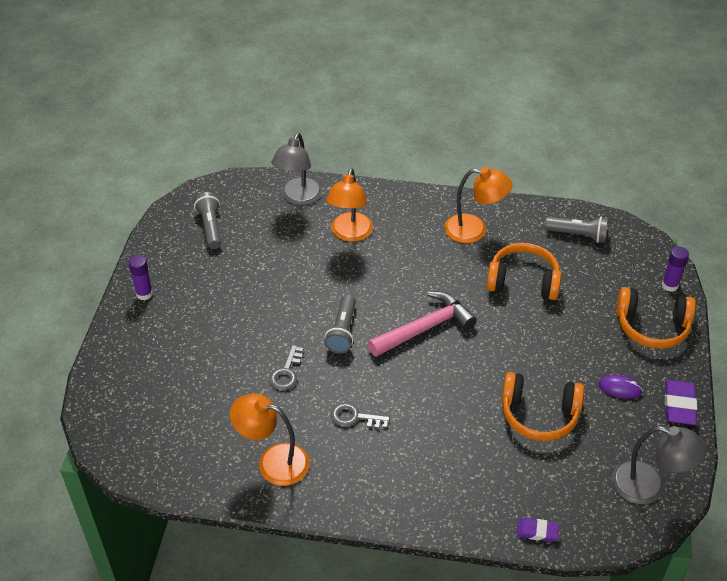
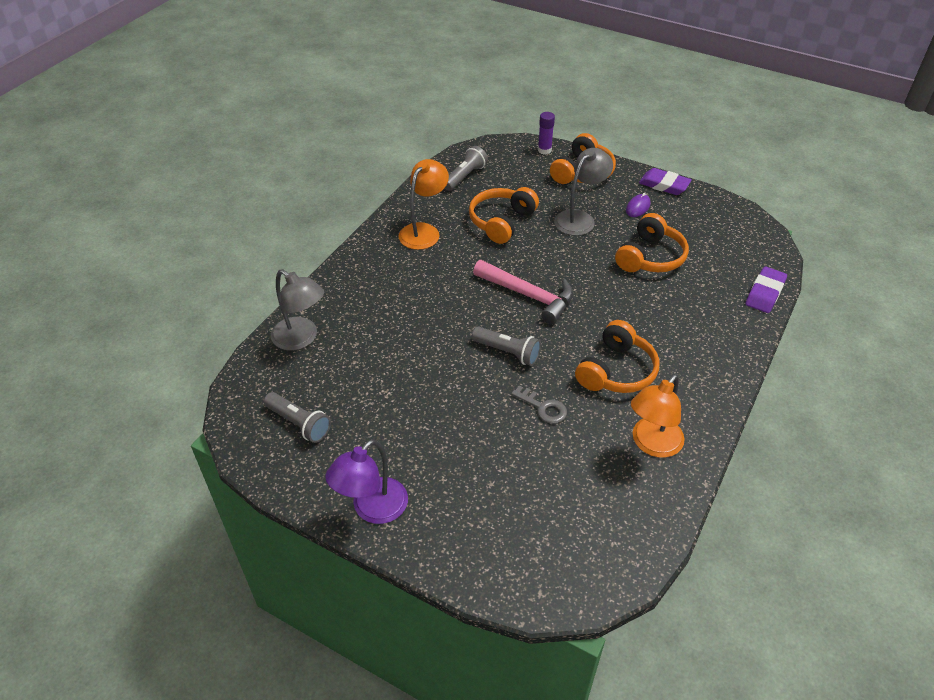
camera: 70 degrees left, 0 degrees up
(144, 294) = (372, 509): purple glue stick -> purple lamp
(210, 227) = (299, 423): grey flashlight -> grey flashlight turned 150 degrees counterclockwise
(350, 234) = (379, 313): orange lamp -> none
(355, 417) = (616, 371): grey key -> orange headphones
(425, 328) = (528, 295): pink hammer -> pink hammer turned 135 degrees clockwise
(537, 531) = (765, 293): purple eraser -> purple eraser, size x1.60
(649, 486) = (734, 223): grey lamp -> grey lamp (579, 218)

